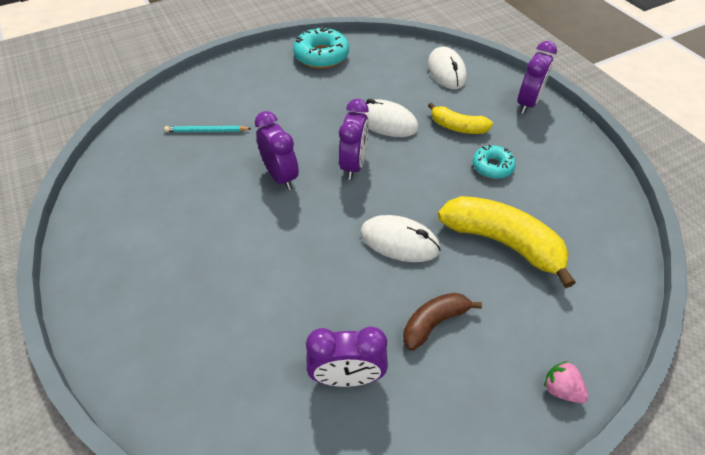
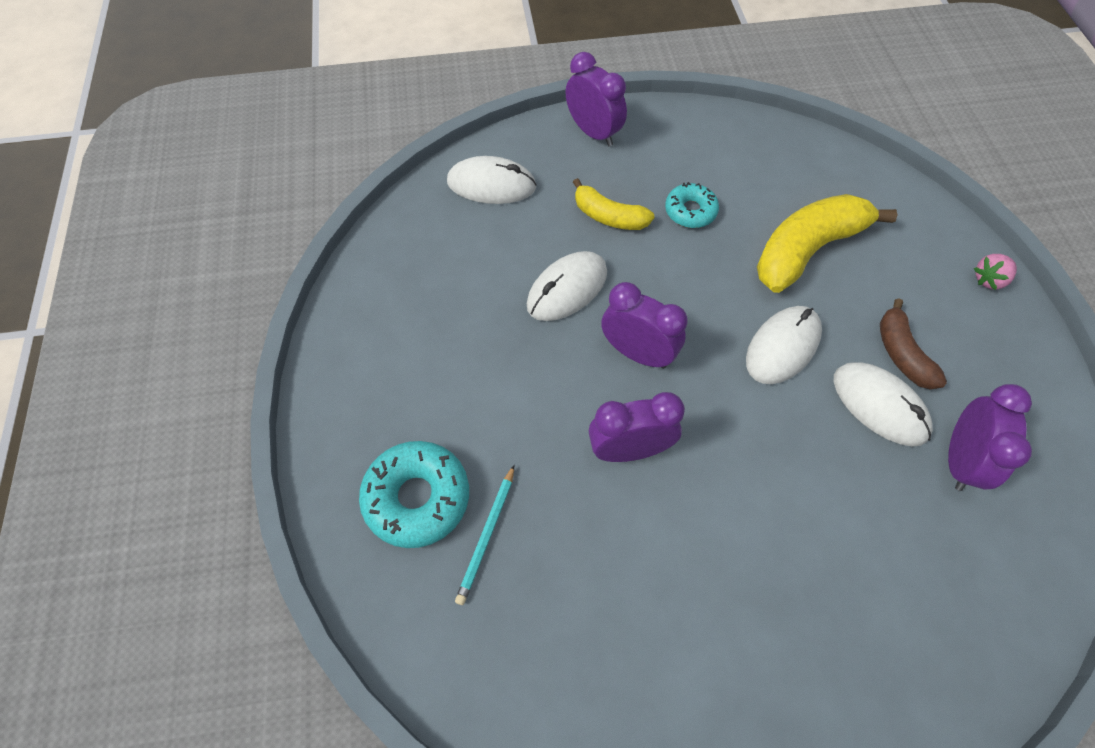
camera: 70 degrees left, 10 degrees up
(321, 56) = (373, 320): turquoise donut -> turquoise donut (417, 498)
(375, 312) = (879, 405): none -> white mouse
(457, 127) = (609, 216): yellow banana -> yellow banana turned 75 degrees clockwise

